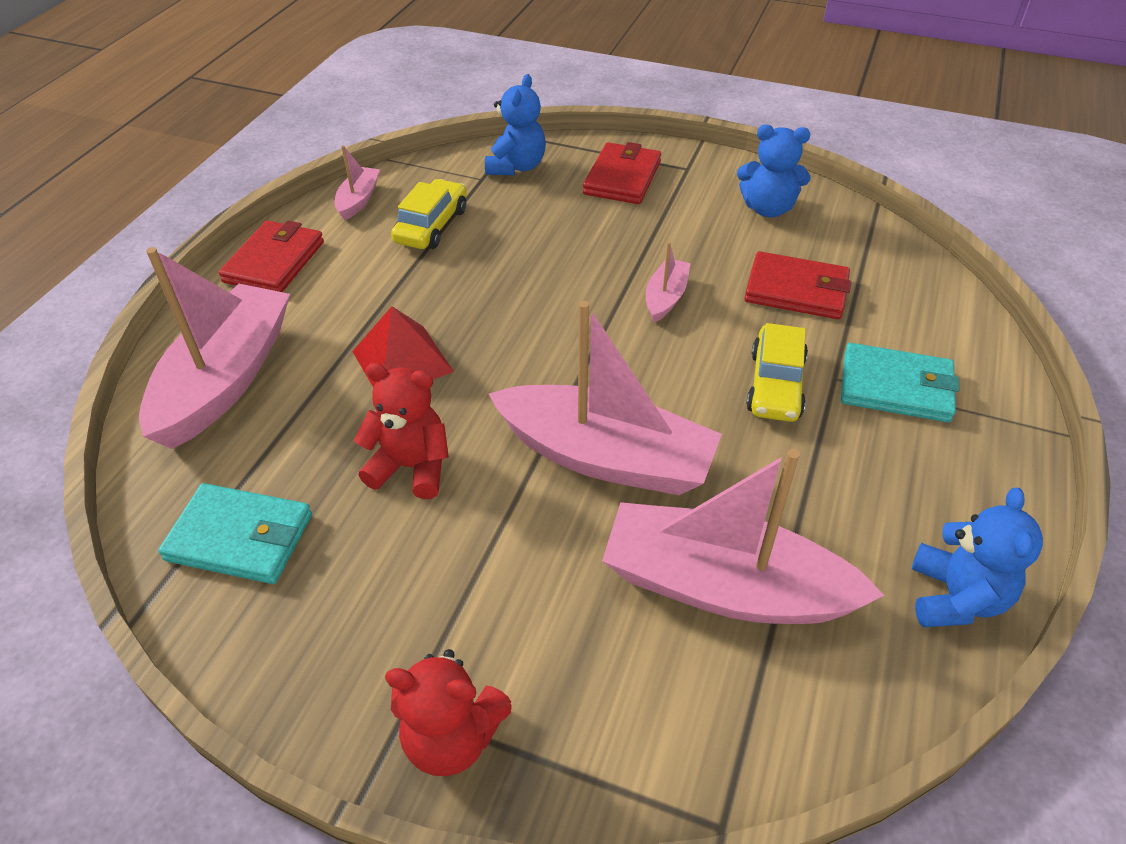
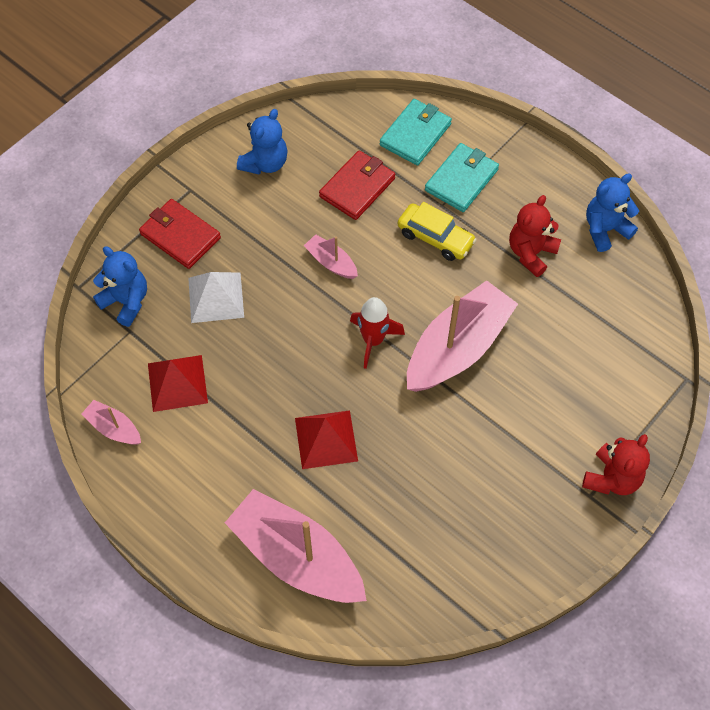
camera: 70 degrees left, 15 degrees up
(240, 537) = (447, 564): turquoise wallet -> turquoise wallet (415, 134)
(274, 262) = (170, 505): red wallet -> none
(411, 467) = (425, 456): red teddy bear -> red teddy bear (531, 253)
(432, 226) = (177, 383): yellow car -> red pyramid
(558, 222) = (216, 297): none -> white pyramid
(571, 366) = (373, 340): none -> red rocket
(725, 587) = (566, 325): pink boat -> none
(955, 598) = (605, 229): blue teddy bear -> blue teddy bear turned 60 degrees counterclockwise

